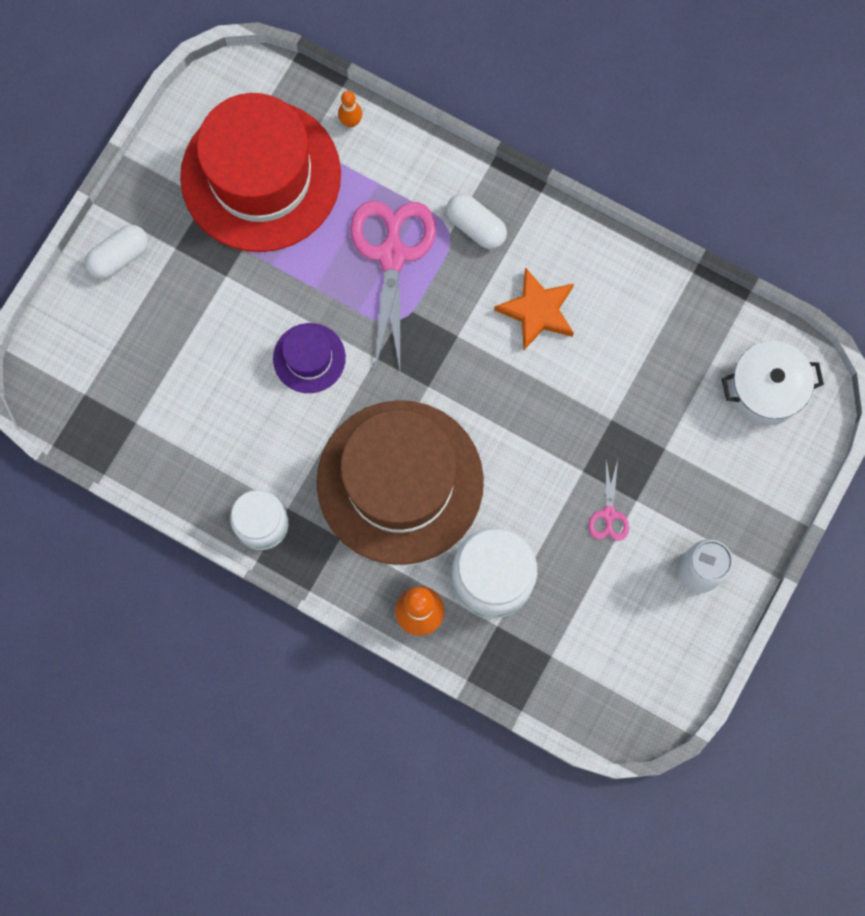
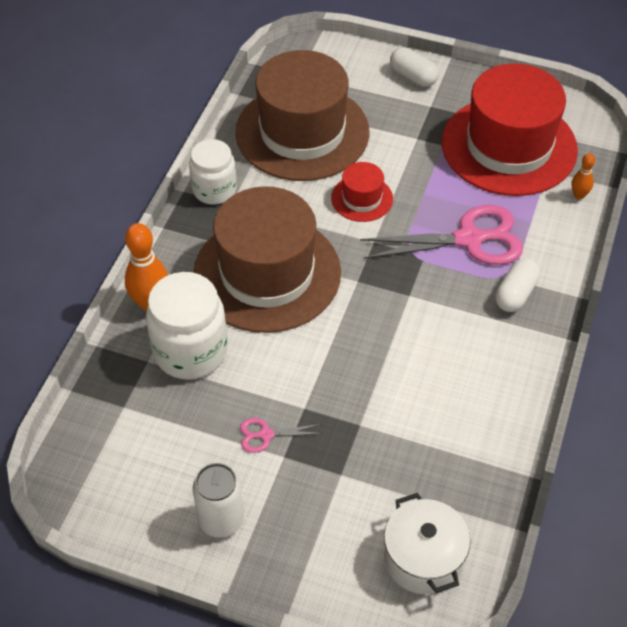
camera: 80 degrees right, 25 degrees down
(188, 407) = (302, 132): none -> brown hat
(309, 358) = (362, 198): purple hat -> red hat
(537, 311) = (450, 351): orange star -> none

